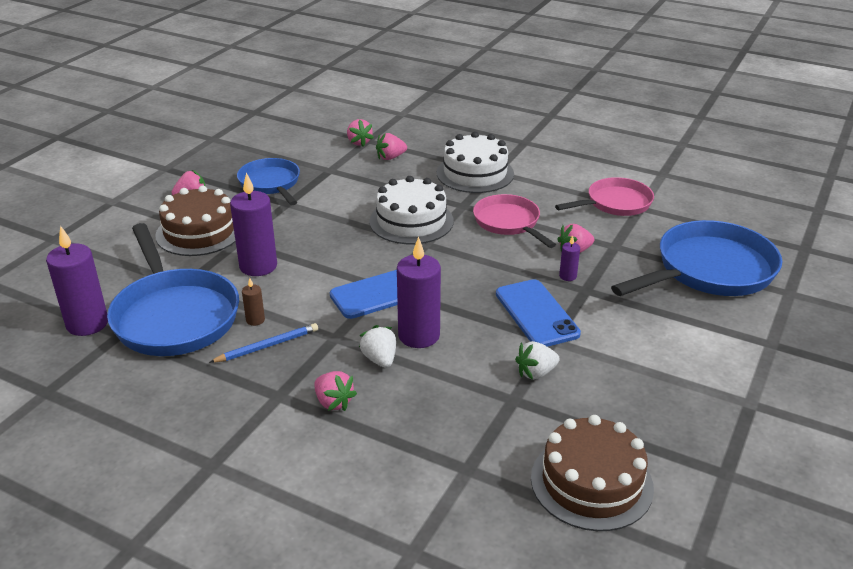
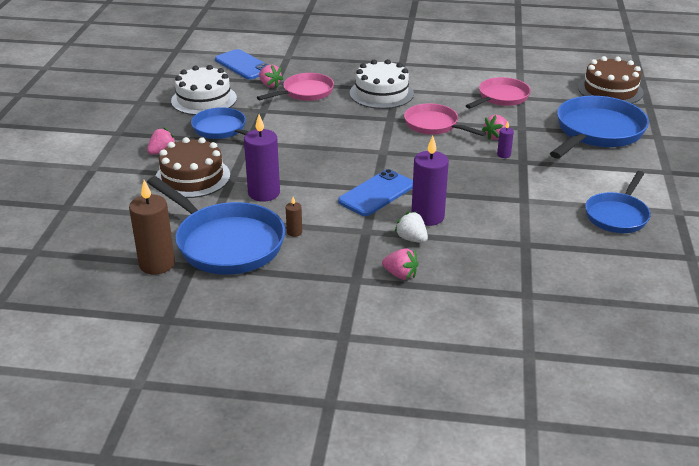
camera: 20 degrees left, 0 degrees up
(87, 324) = (157, 264): purple candle -> brown candle
(267, 346) = (319, 248): blue pencil -> none
(390, 157) = (305, 92): pink strawberry -> pink pan
(411, 221) = (359, 137): white cake -> white cake (204, 99)
(536, 314) = (500, 184): blue phone -> blue phone (243, 65)
(536, 373) = (528, 223): white strawberry -> none
(591, 482) = (613, 283): brown cake -> brown cake (610, 90)
(661, 389) = (617, 215): none -> blue pan

